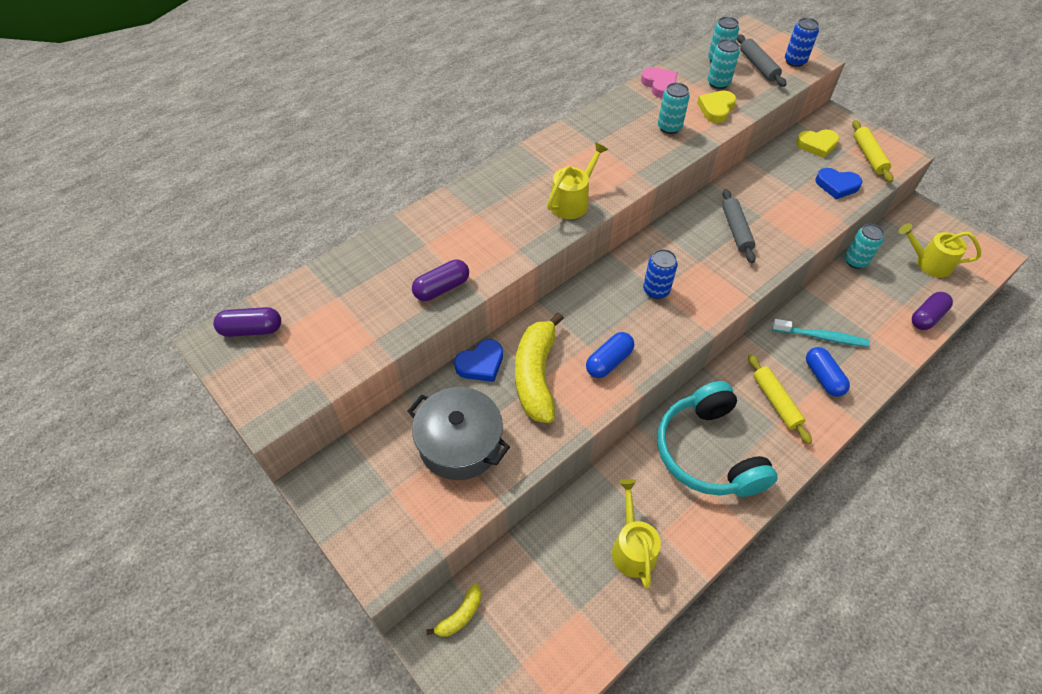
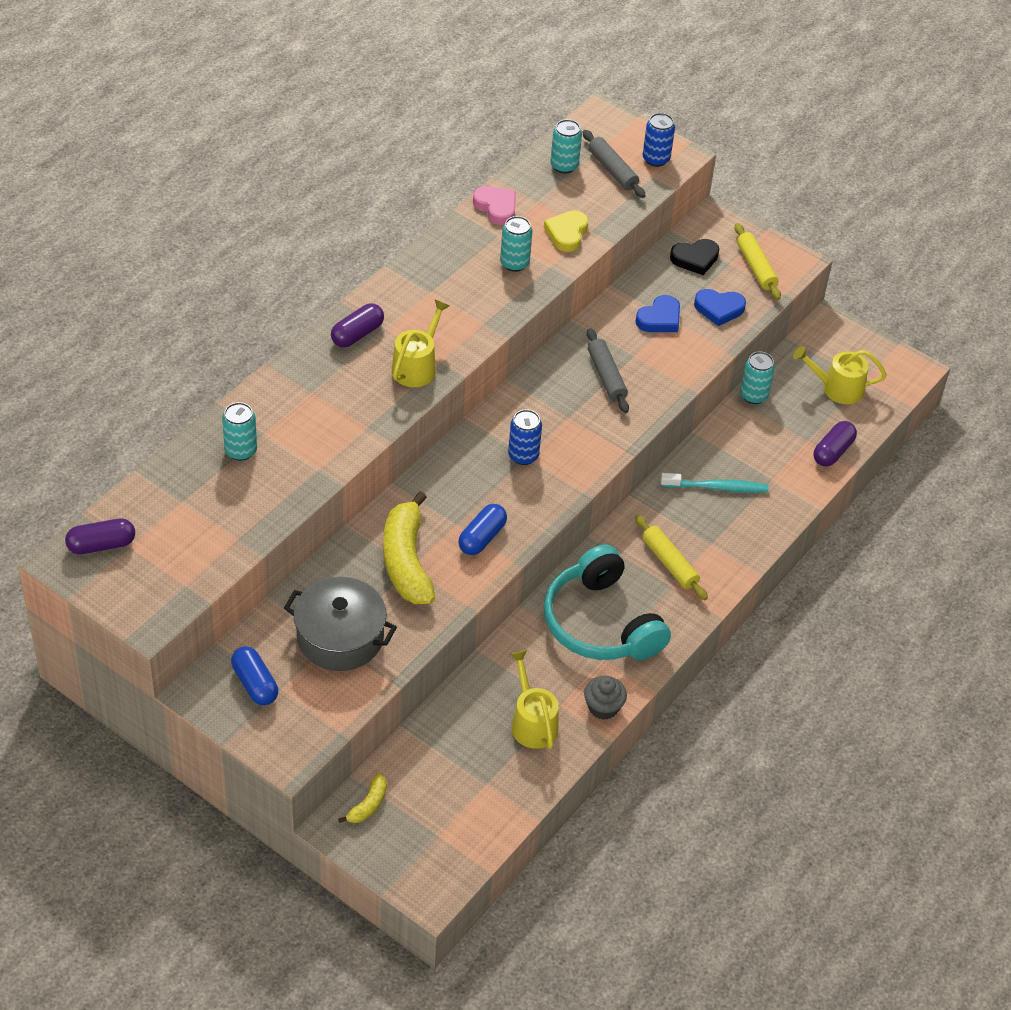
camera: 15 degrees left, 5 degrees down
(441, 288) = (294, 478): purple capsule -> purple capsule (357, 334)
(481, 364) = (344, 557): blue heart -> blue heart (659, 318)
(703, 541) = (603, 707): none -> grey cupcake
(718, 83) = (566, 198): turquoise can -> turquoise can (241, 451)
(817, 145) = (695, 259): yellow heart -> black heart
(823, 377) = (719, 531): blue capsule -> blue capsule (255, 684)

